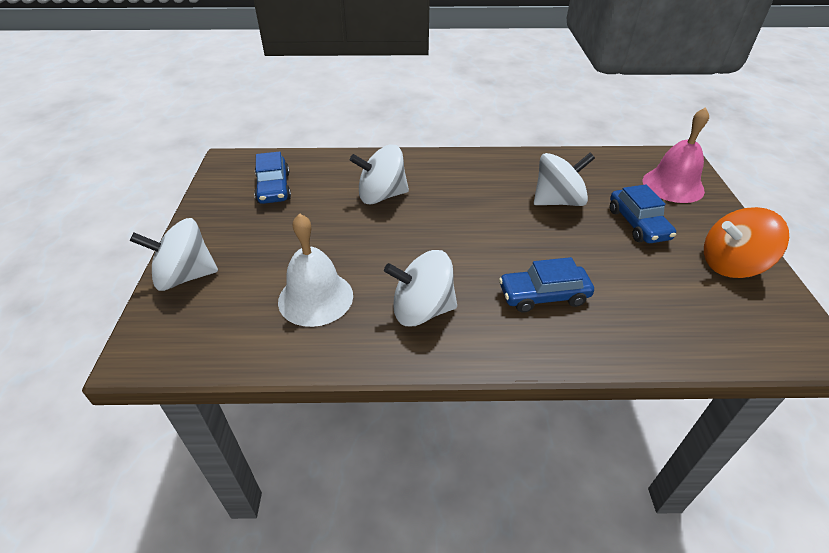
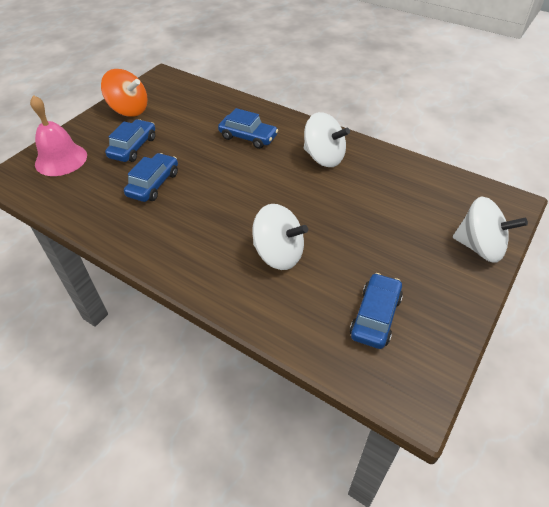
camera: 145 degrees left, 5 degrees up
(315, 298) = (385, 190): white bell -> none
(558, 201) = (153, 184): white spinning top -> blue car

